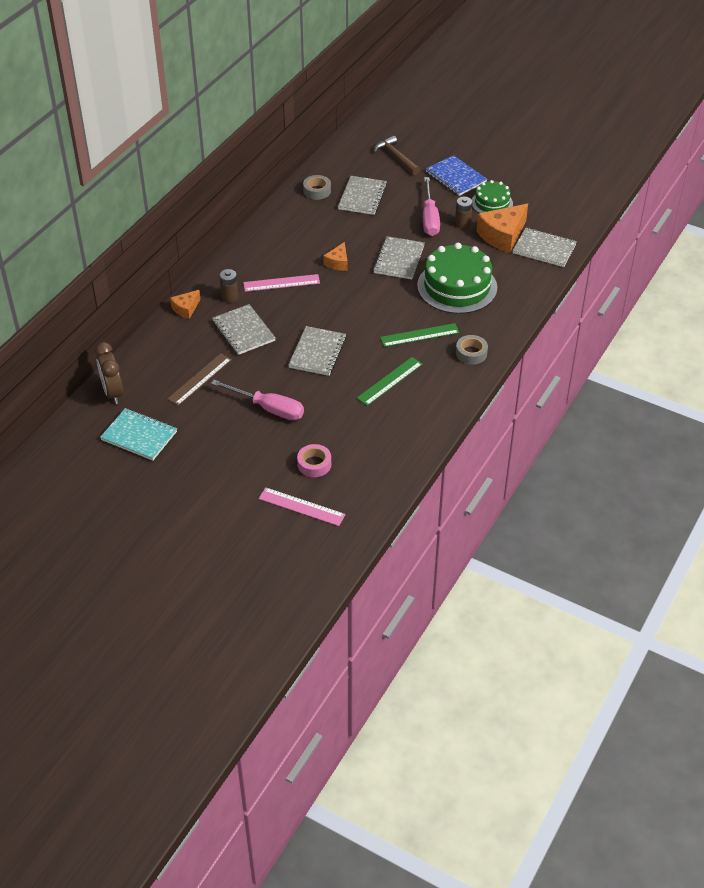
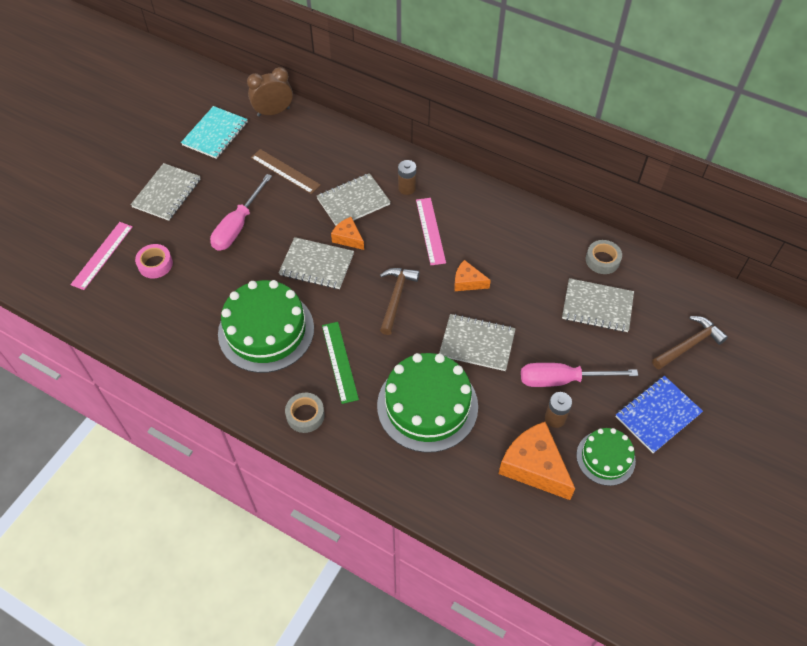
camera: 90 degrees right, 10 degrees up
(186, 309) = (388, 155): orange cheese -> orange cheese (348, 238)
(354, 303) = (396, 298): none -> brown hammer
(390, 381) = (266, 330): green ruler -> green cake
(544, 249) = (509, 519): grey notebook -> grey notebook (167, 193)

